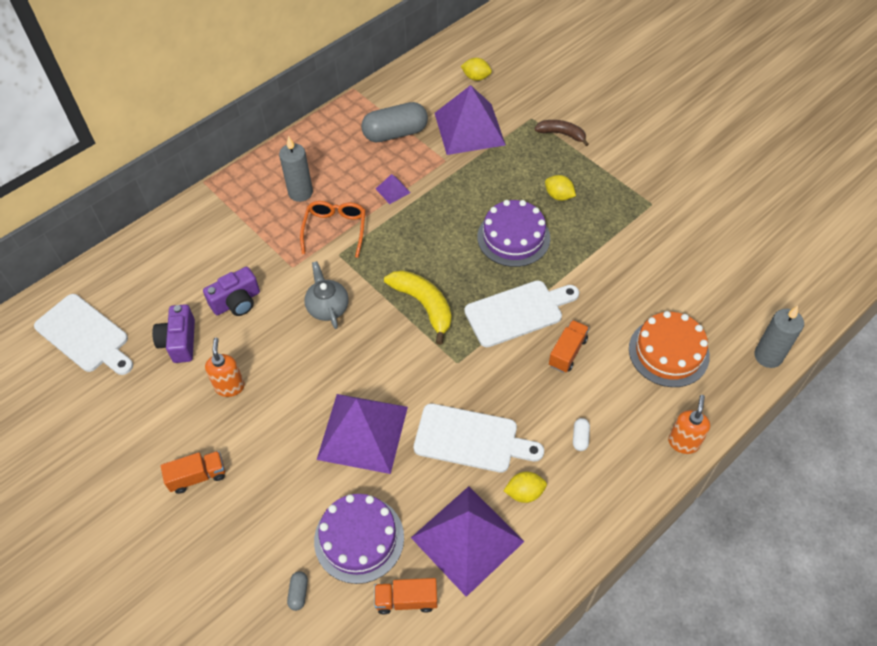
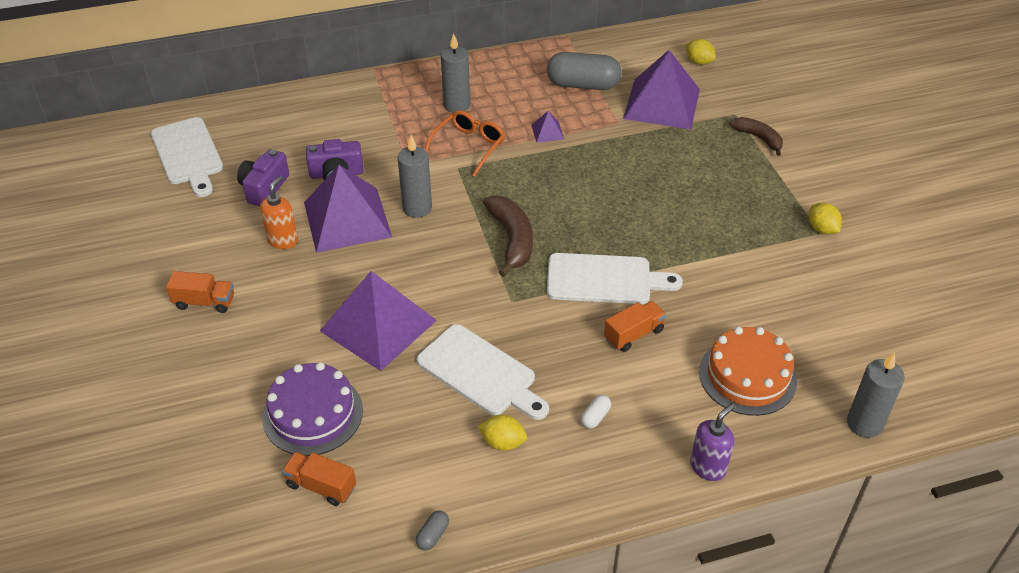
camera: 25 degrees right, 10 degrees down
(298, 593) = (226, 435): grey capsule -> grey capsule (433, 535)
(327, 307) = (417, 208): grey teapot -> grey candle
(424, 305) = (512, 239): yellow banana -> brown banana
(467, 539) = (416, 459): purple pyramid -> purple pyramid (347, 219)
(513, 237) = (644, 212): purple cake -> none
(558, 196) = (718, 192): yellow lemon -> yellow lemon (822, 229)
(683, 442) = (708, 467): orange soap dispenser -> purple soap dispenser

